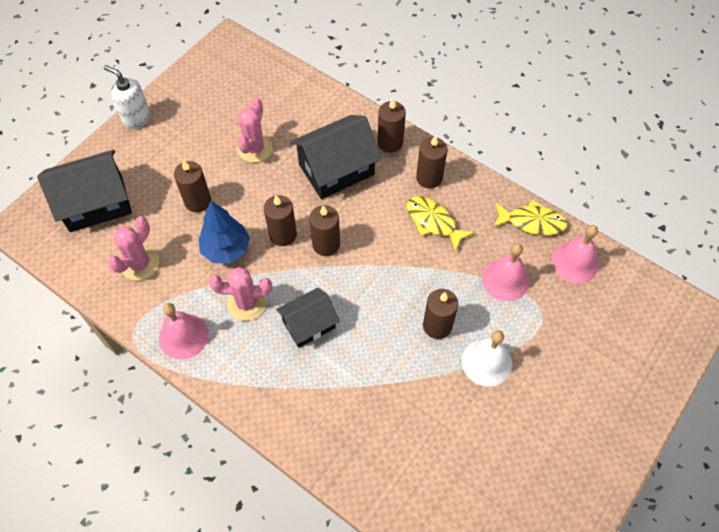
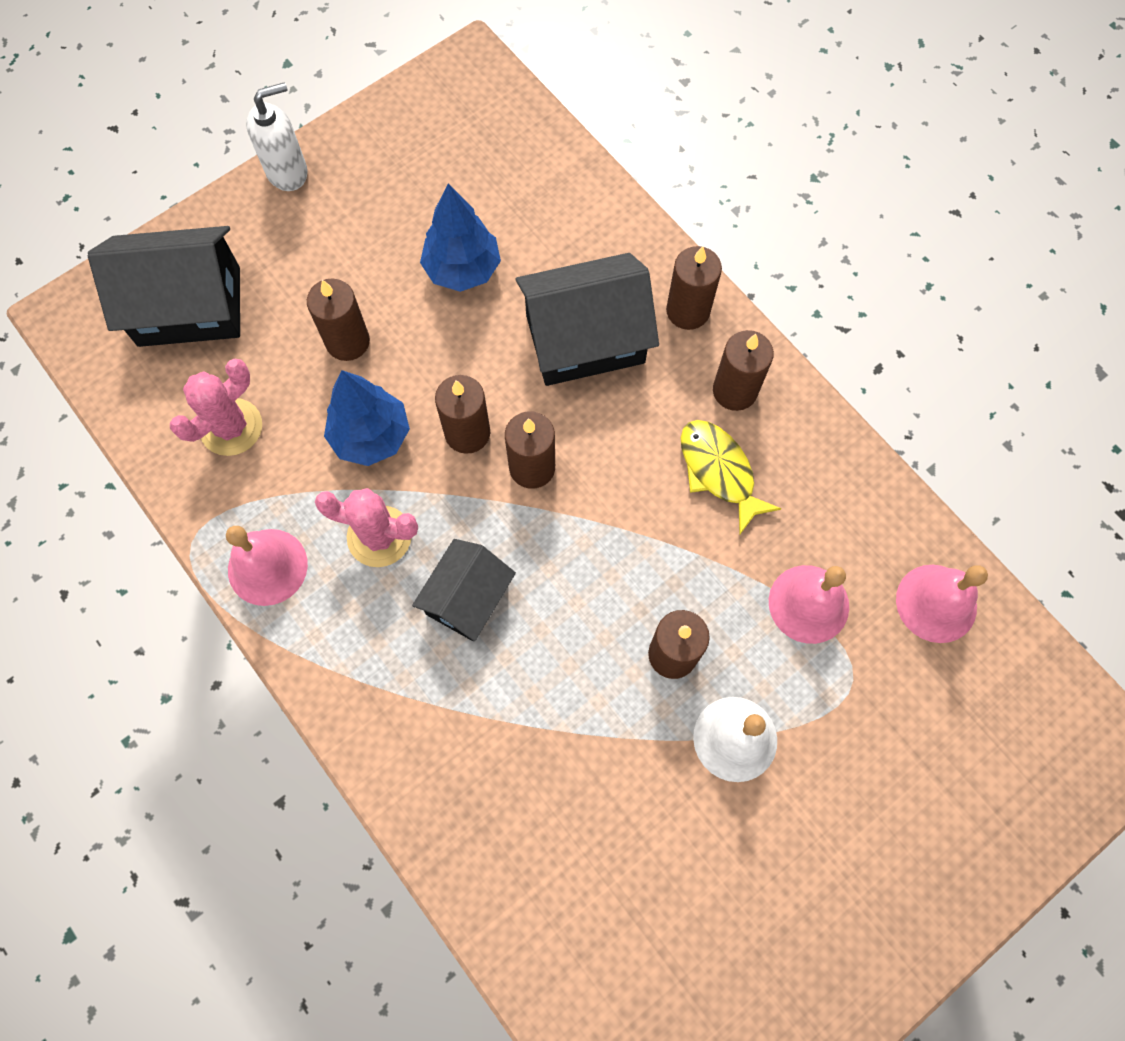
camera: 15 degrees right, 10 degrees up
(136, 118) = (288, 172): white soap dispenser -> white soap dispenser turned 105 degrees clockwise
(255, 148) = (462, 269): pink cactus -> blue tree
(309, 324) = (467, 598): black house -> black house turned 45 degrees counterclockwise
(532, 222) = (885, 513): yellow fish -> none

